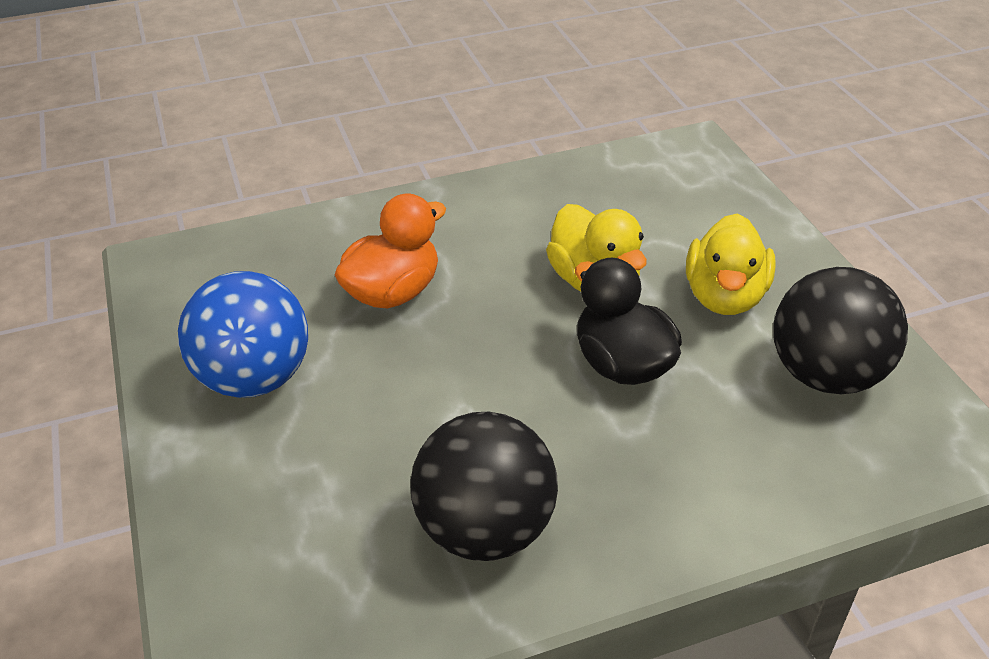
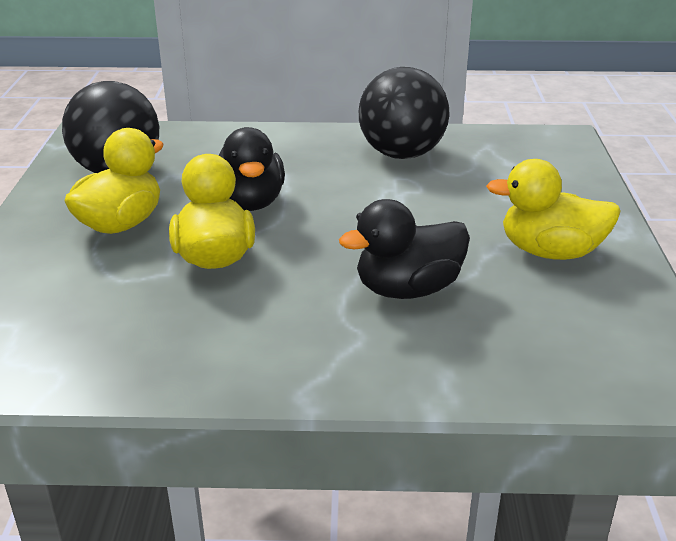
camera: 160 degrees left, 10 degrees down
(255, 378) = (550, 252): blue ball -> yellow duck
(393, 292) = (408, 289): orange duck -> black duck

